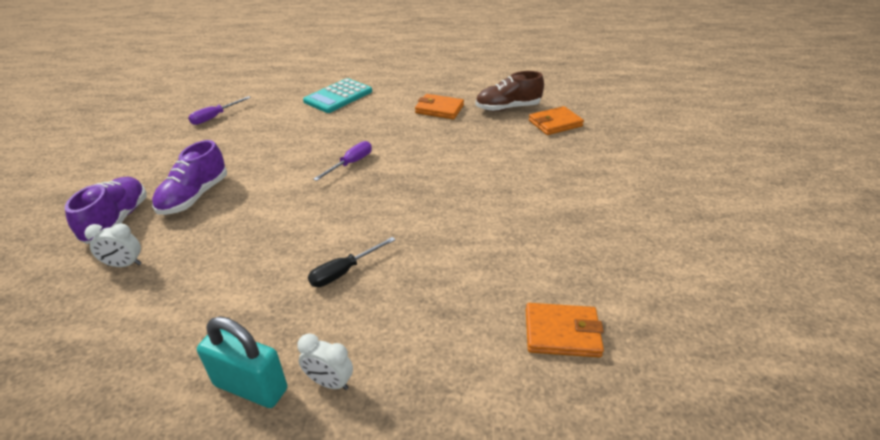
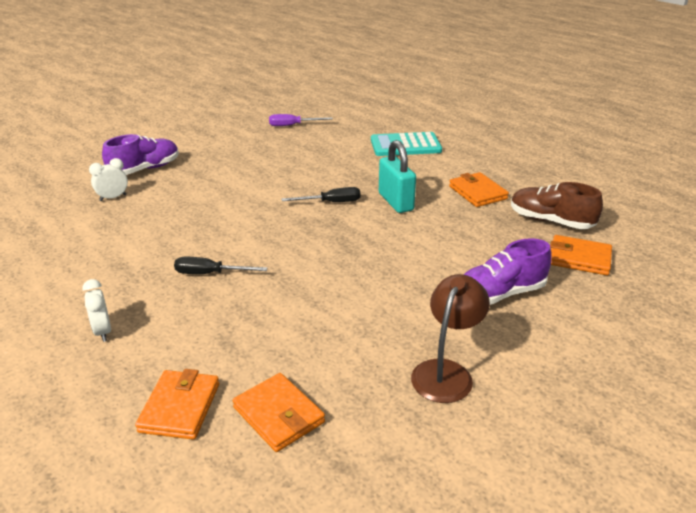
camera: 45 degrees right, 5 degrees down
(124, 264) = (113, 197): white clock -> white clock turned 105 degrees clockwise
(194, 196) = (202, 175): purple shoe -> purple shoe (500, 294)
(250, 387) = (68, 304): turquoise padlock -> turquoise padlock (395, 202)
(350, 164) = (331, 202): purple screwdriver -> black screwdriver
(494, 385) = (180, 407): none -> orange wallet
(600, 233) = (446, 372): none -> brown lamp

